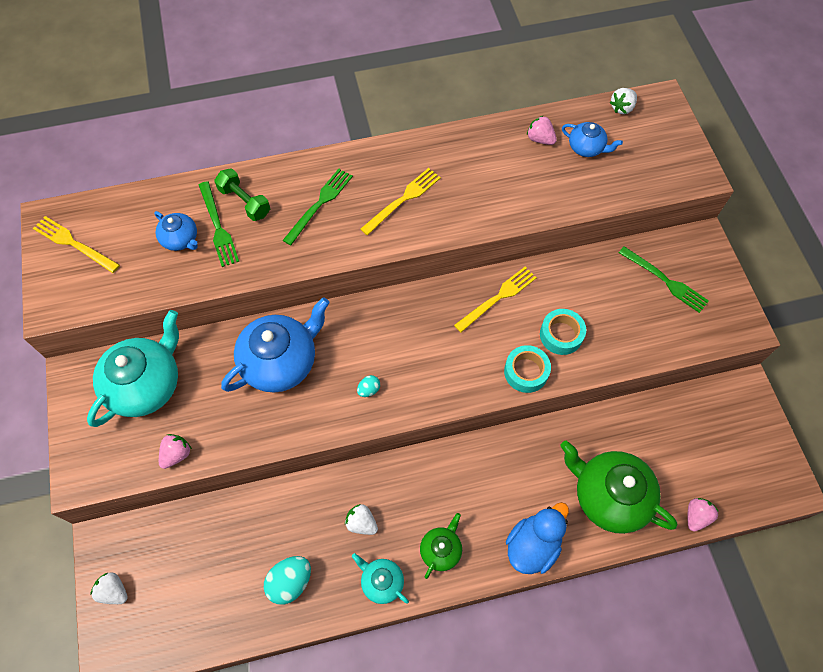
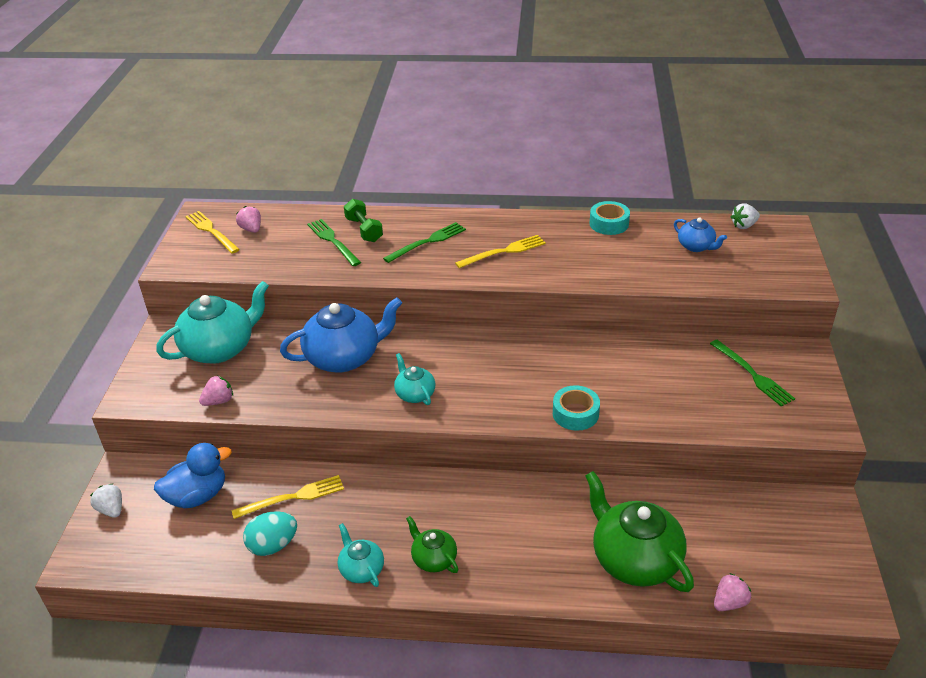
camera: 20 degrees right, 25 degrees down
(181, 239) = (298, 243): blue teapot -> none
(218, 227) = (333, 241): green fork -> green fork turned 150 degrees clockwise
(361, 523) = (364, 516): white strawberry -> none
(369, 390) = (415, 394): turquoise egg -> turquoise teapot
(441, 550) = (433, 559): green teapot -> green teapot turned 90 degrees counterclockwise
(498, 298) = (571, 354): yellow fork -> yellow fork (293, 497)
(532, 545) = (532, 580): blue duck -> blue duck (197, 496)
(540, 139) = (652, 233): pink strawberry -> pink strawberry (251, 229)
(561, 335) = (624, 393): turquoise tape -> turquoise tape (609, 224)

